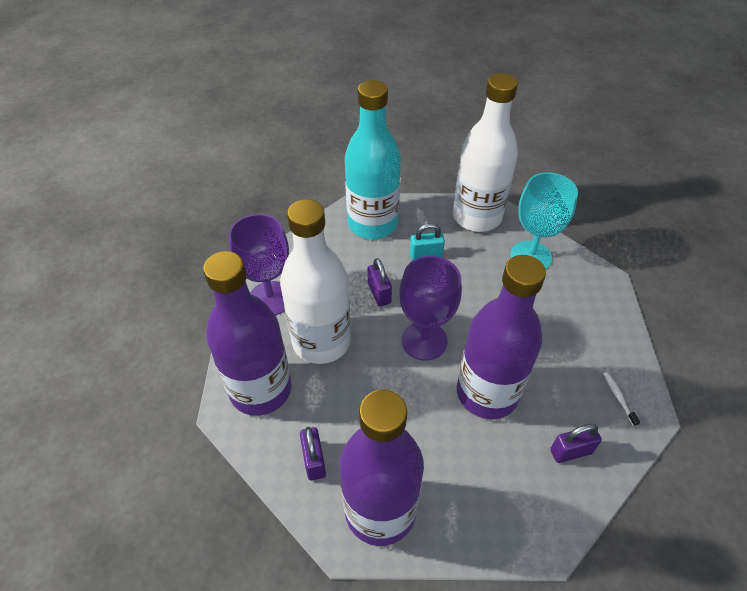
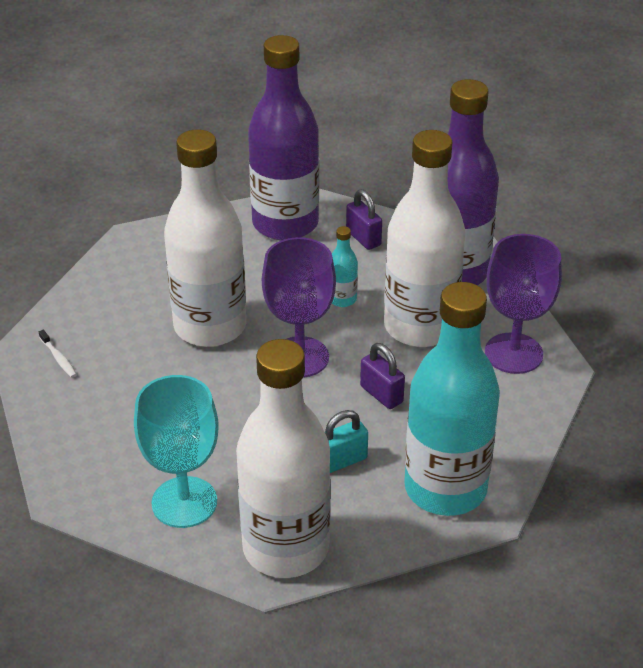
camera: 160 degrees right, 10 degrees down
(367, 388) = (342, 299): none -> turquoise bottle
(487, 393) = (210, 326): purple bottle -> white bottle
(570, 451) = (112, 301): purple padlock -> none

